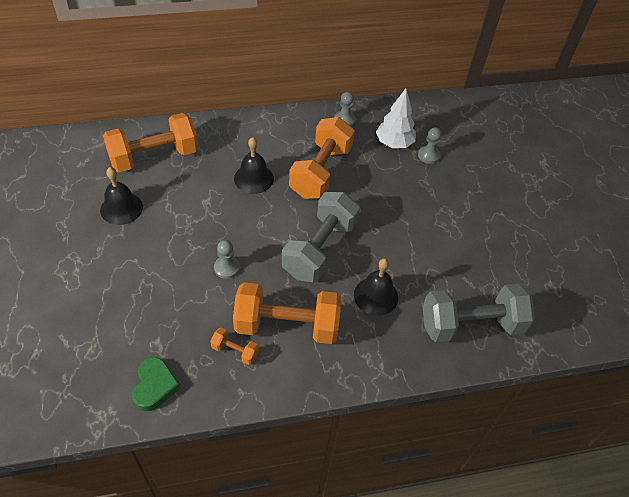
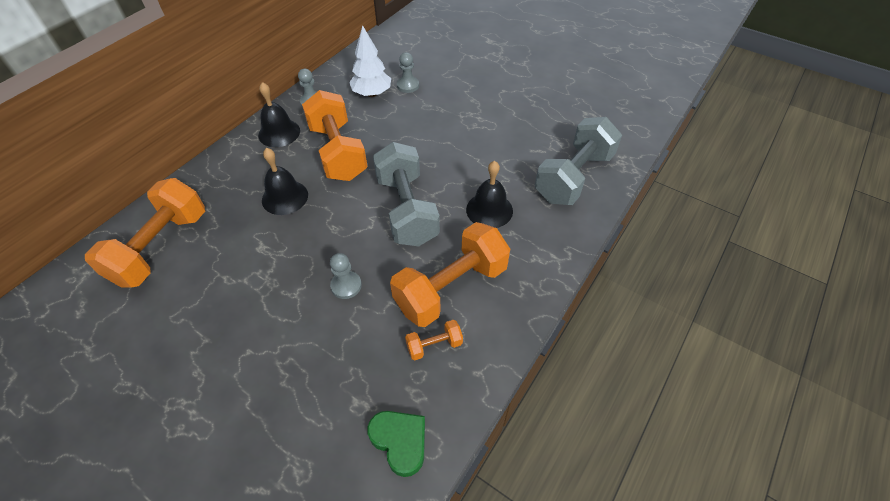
camera: 40 degrees left, 0 degrees up
(121, 208) = (177, 317): black bell -> black bell (279, 133)

